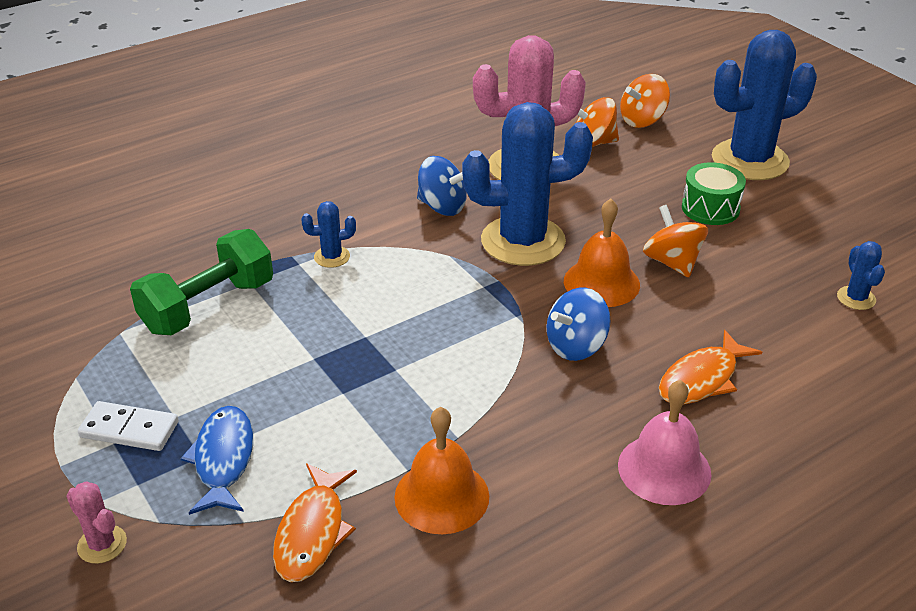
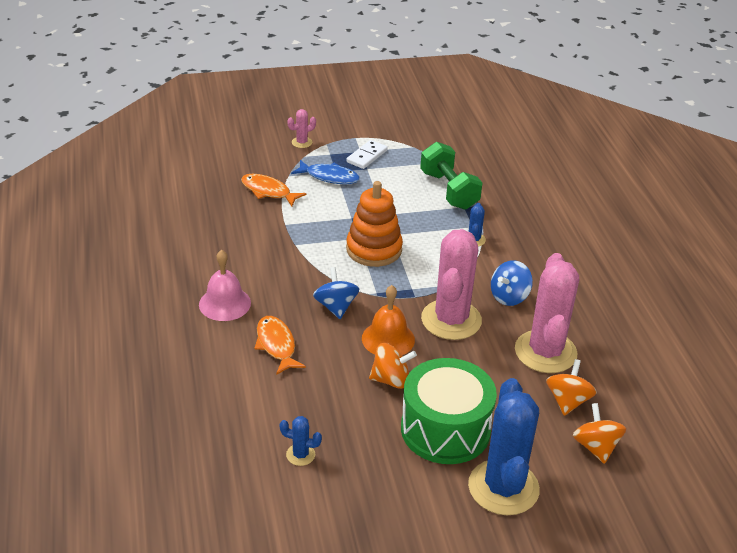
camera: 110 degrees right, 0 degrees up
(415, 345) = (374, 249): none -> orange stacking toy
(441, 496) = (261, 230): orange bell -> none
(523, 241) = (451, 320): blue cactus -> pink cactus
(710, 208) = (445, 429): green drum -> green drum, size x1.88

